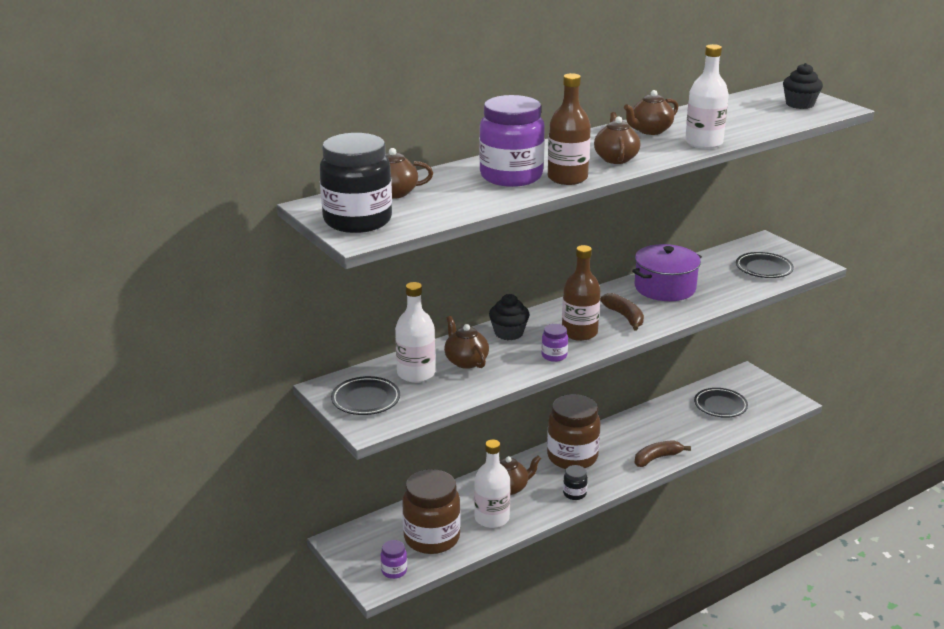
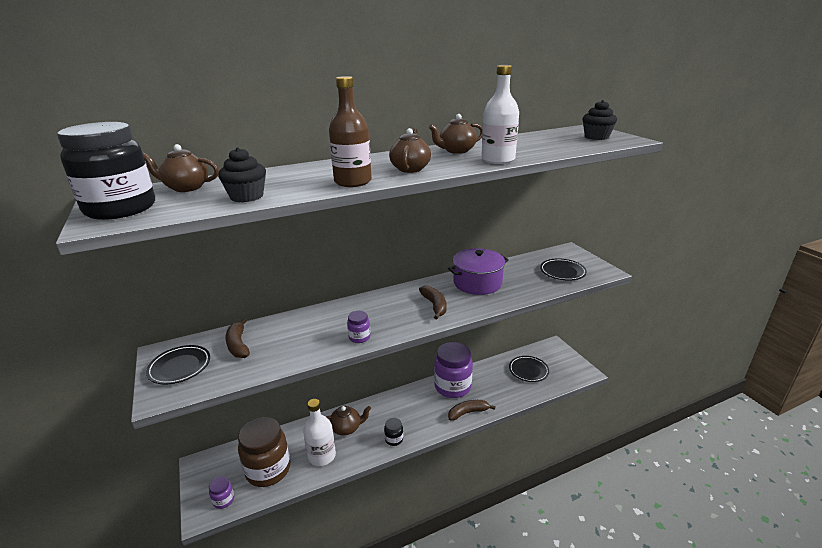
camera: 10 degrees right, 0 degrees up
(416, 373) = (238, 345): white bottle -> brown banana
(466, 361) = (285, 336): brown teapot -> none
(508, 333) = (335, 313): black cupcake -> black cupcake (247, 196)
(511, 176) = (304, 179): purple jar -> purple jar (452, 387)
(572, 457) = (404, 405): brown jar -> none
(579, 332) = (391, 317): brown bottle -> none

